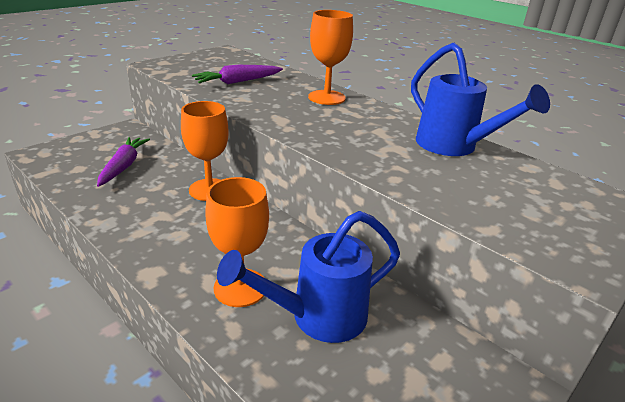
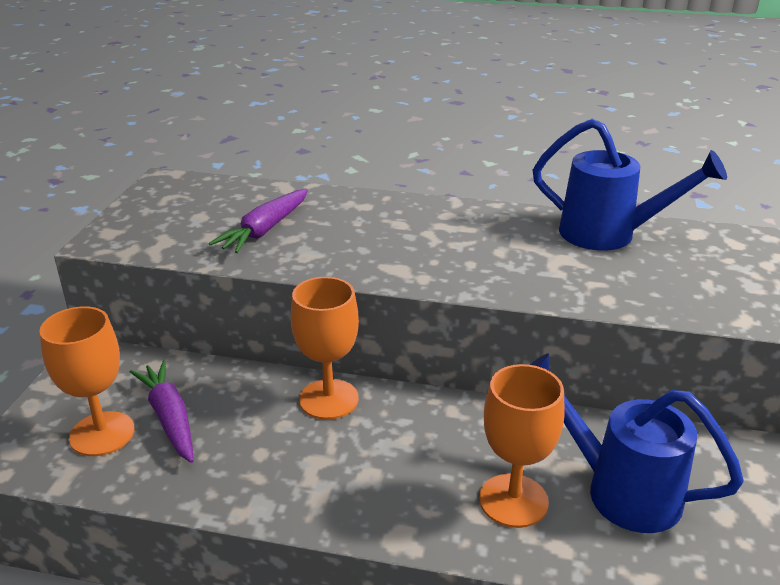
camera: 30 degrees left, 0 degrees up
(318, 317) = (619, 490): blue watering can -> blue watering can turned 90 degrees clockwise
(326, 97) = (404, 215): orange goblet -> orange goblet (102, 434)

